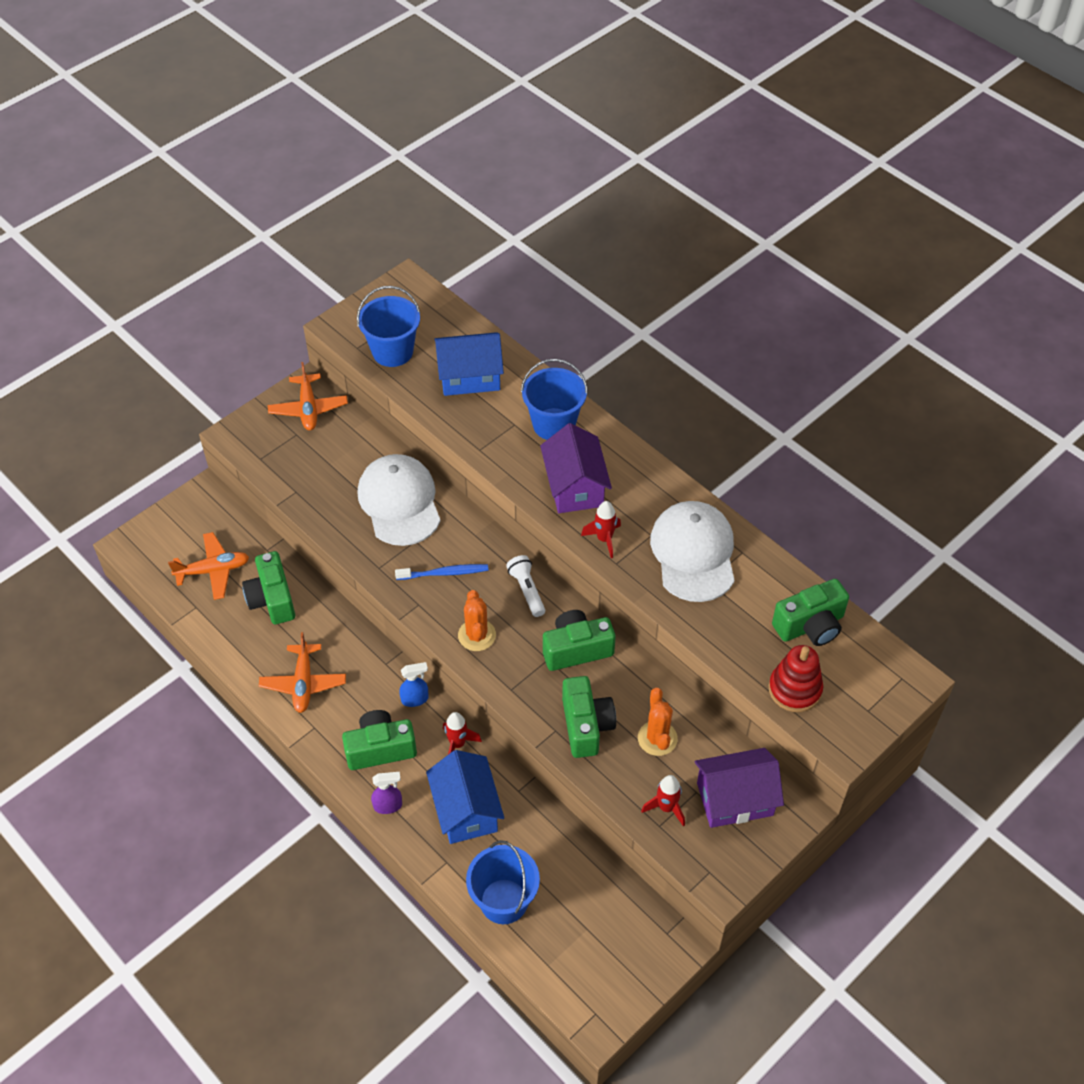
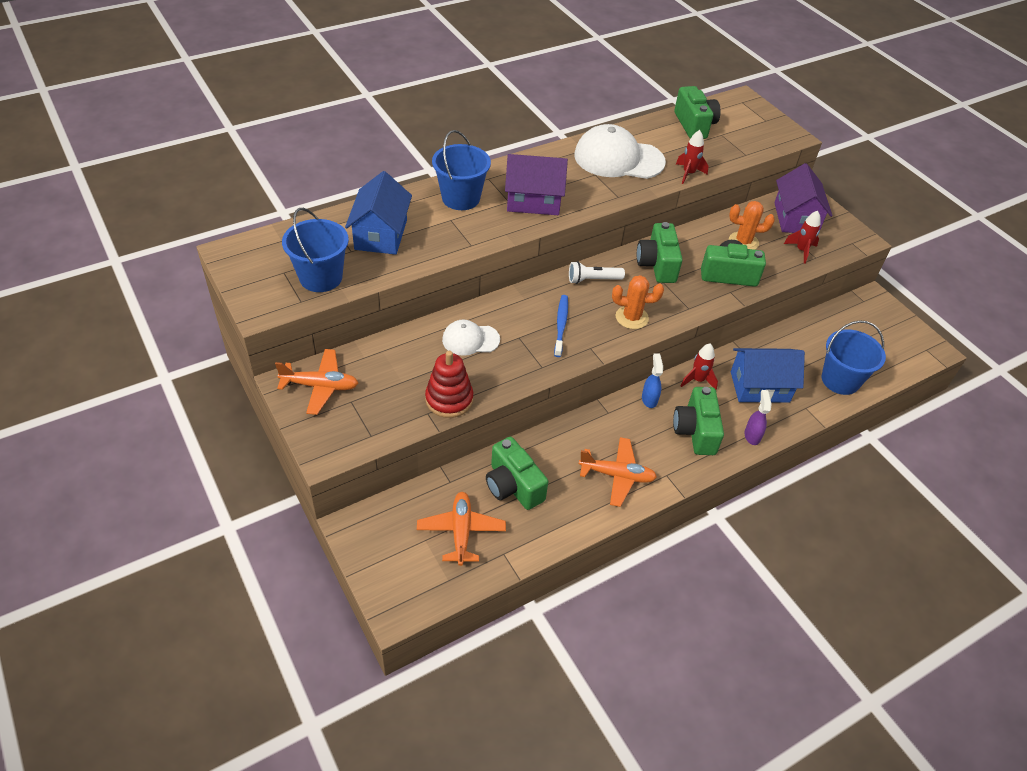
camera: 80 degrees left, 5 degrees down
(272, 599) = (513, 486): green camera -> green camera turned 60 degrees clockwise
(399, 502) = (470, 340): white cap -> white cap, size x0.56
(604, 539) = (592, 197): red rocket -> red rocket (688, 174)
(794, 689) = (746, 144): red stacking toy -> red stacking toy (449, 399)

